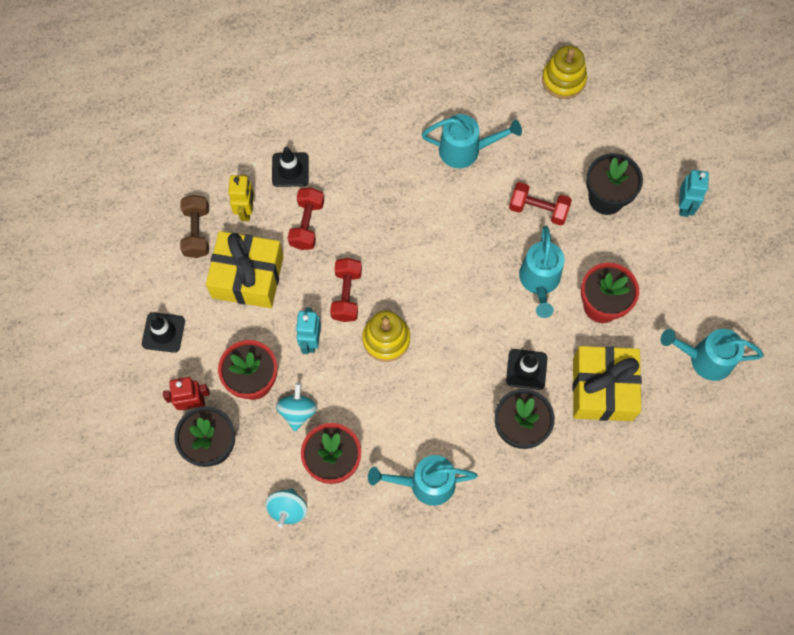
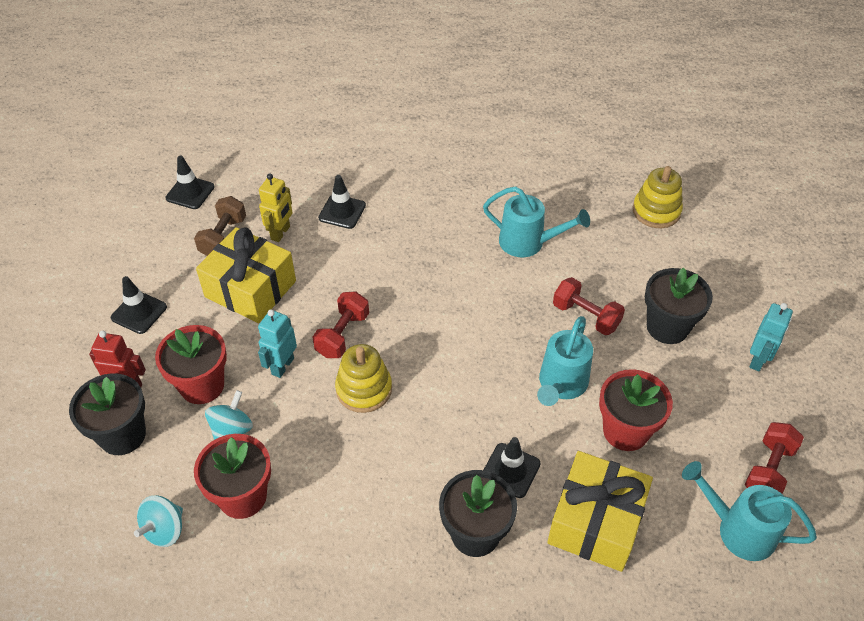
camera: 20 degrees right, 20 degrees down
(141, 194) = (190, 192): none -> black traffic cone
(307, 224) = (334, 261): red dumbbell -> red dumbbell (768, 470)
(425, 483) = (336, 557): turquoise watering can -> none

